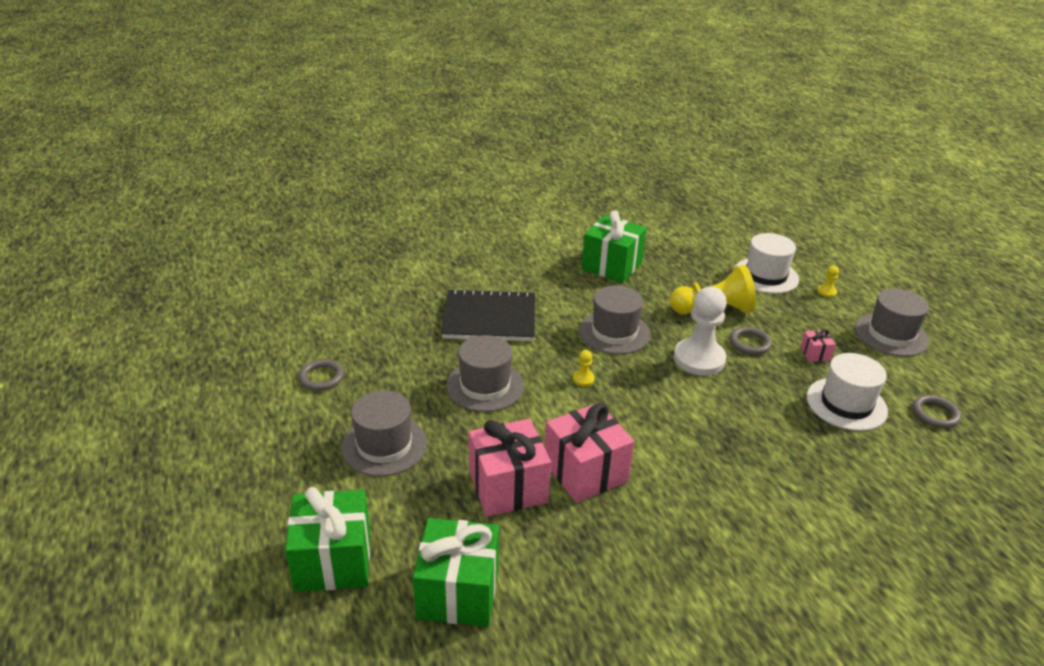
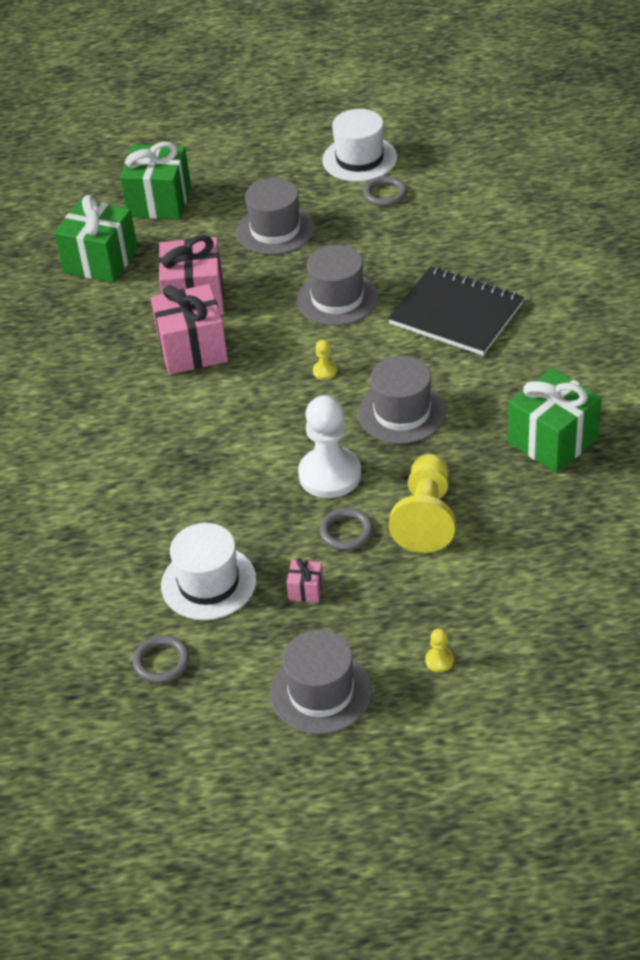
camera: 110 degrees right, 10 degrees up
(489, 318) = (456, 314): black notebook -> black notebook turned 75 degrees counterclockwise
(765, 275) = (497, 603): white hat -> white hat (359, 159)

